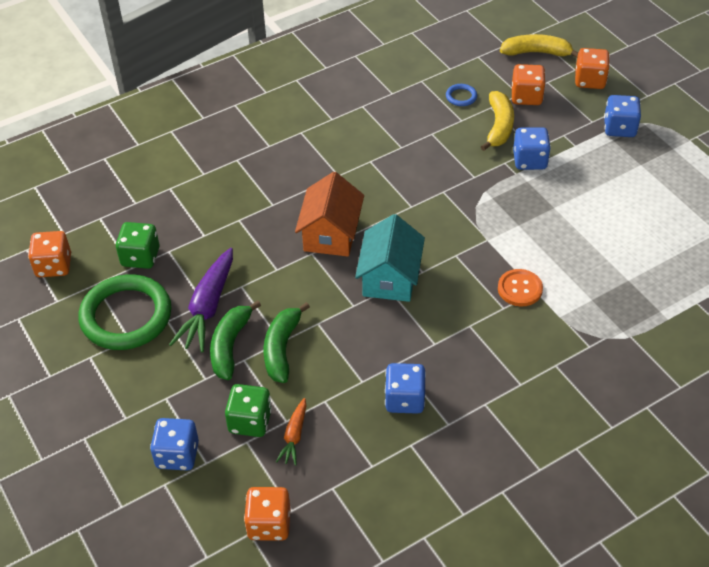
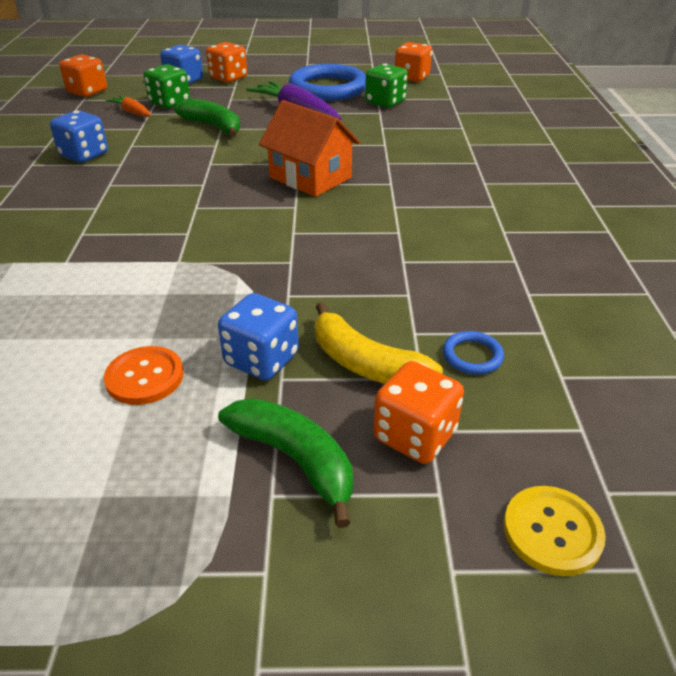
camera: 120 degrees right, 10 degrees down
(126, 316) = (328, 88): green ring -> blue ring
(230, 346) = (246, 111): green banana -> green banana (295, 459)
(390, 278) = (213, 188): turquoise house -> none
(520, 289) = (85, 253): orange button -> orange button (145, 377)
(536, 52) = (552, 531): yellow banana -> yellow button
(589, 80) = (394, 574): orange dice -> orange dice (228, 78)
(619, 128) = (214, 527): blue dice -> none

